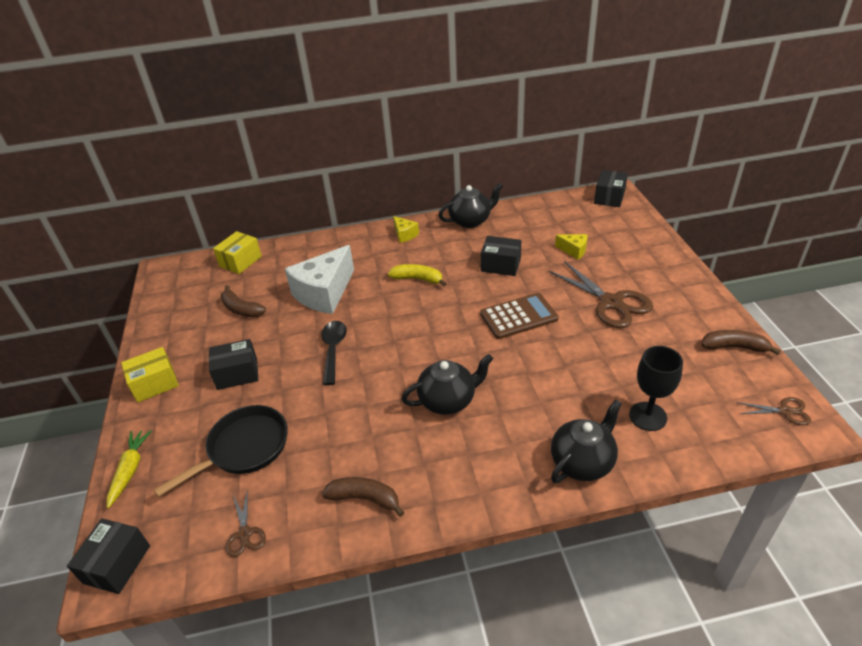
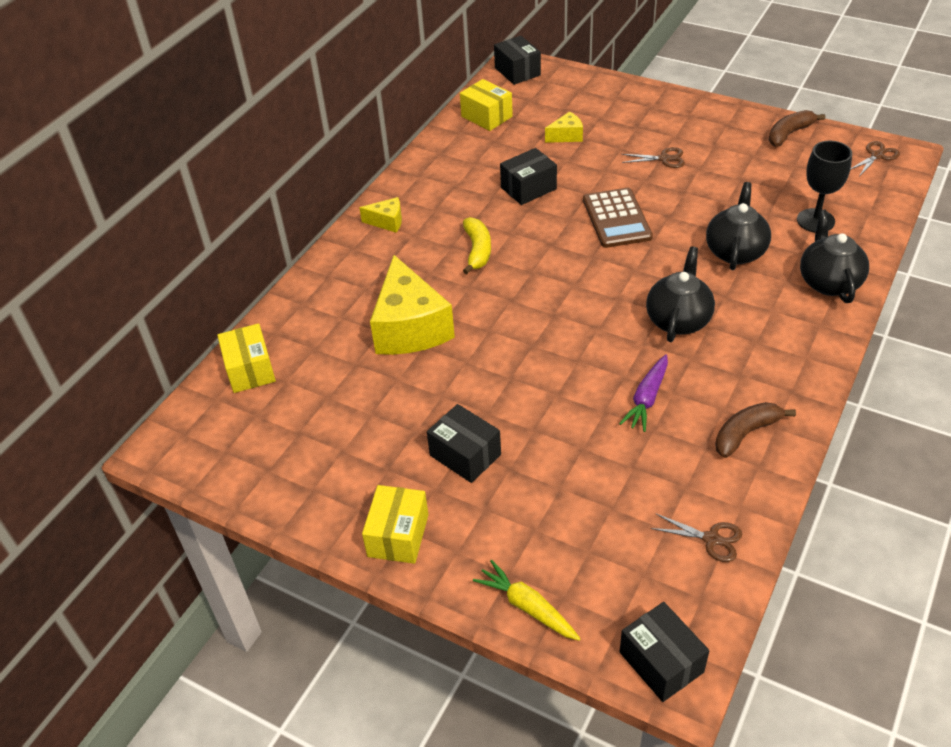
camera: 50 degrees left, 5 degrees up
(237, 374) = (465, 455): black box -> black box turned 75 degrees counterclockwise
(241, 309) = (350, 406): brown banana -> none
(244, 448) = (592, 494): black pan -> none
(324, 293) = (410, 327): white cheese -> yellow cheese
(333, 350) = (515, 363): black spoon -> none
(354, 427) = (647, 398): none -> purple carrot
(418, 279) = (477, 251): yellow banana -> yellow banana turned 120 degrees clockwise
(470, 221) = (429, 168): black teapot -> black teapot (735, 251)
(518, 316) = (617, 218): brown calculator -> brown calculator turned 150 degrees clockwise
(547, 212) = (486, 116): none -> yellow box
(611, 303) = (664, 159): brown scissors -> brown scissors, size x0.49

